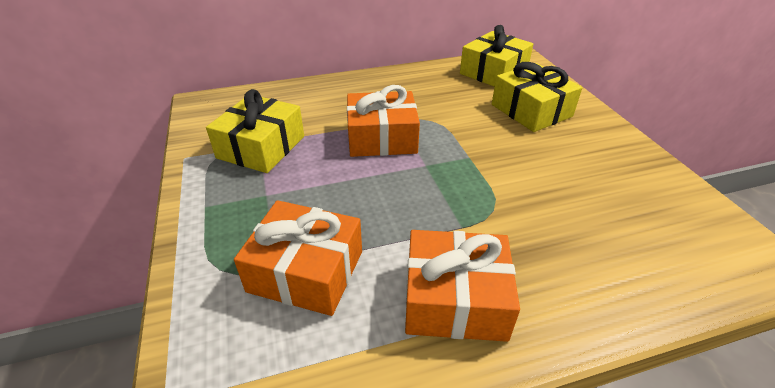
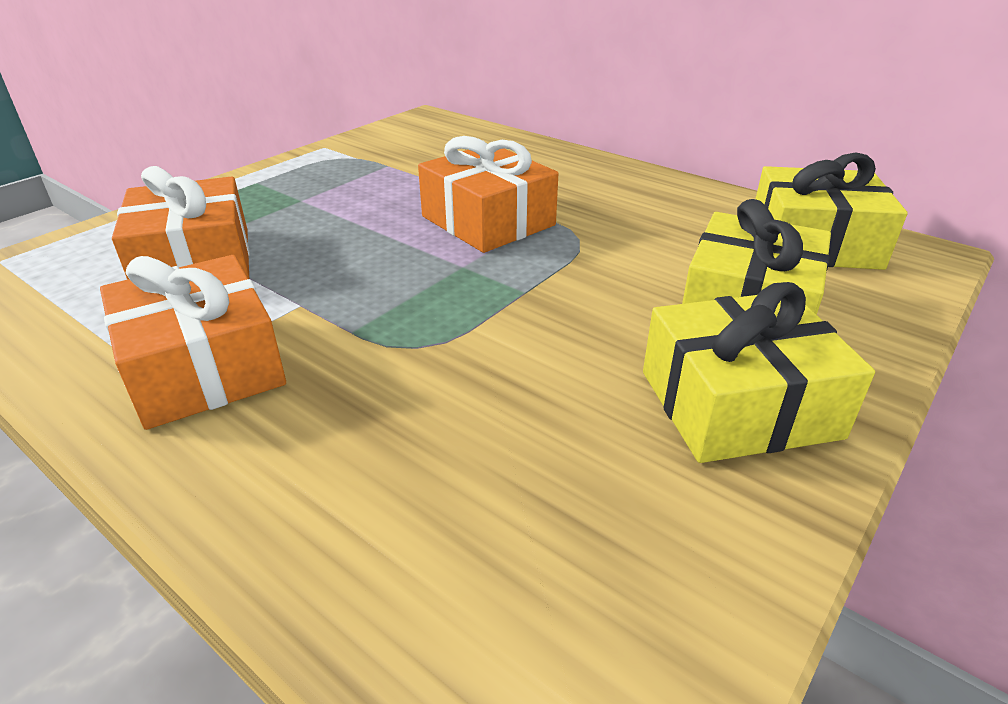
camera: 55 degrees right, 5 degrees down
(261, 147) = (382, 169): yellow gift -> yellow gift (738, 404)

